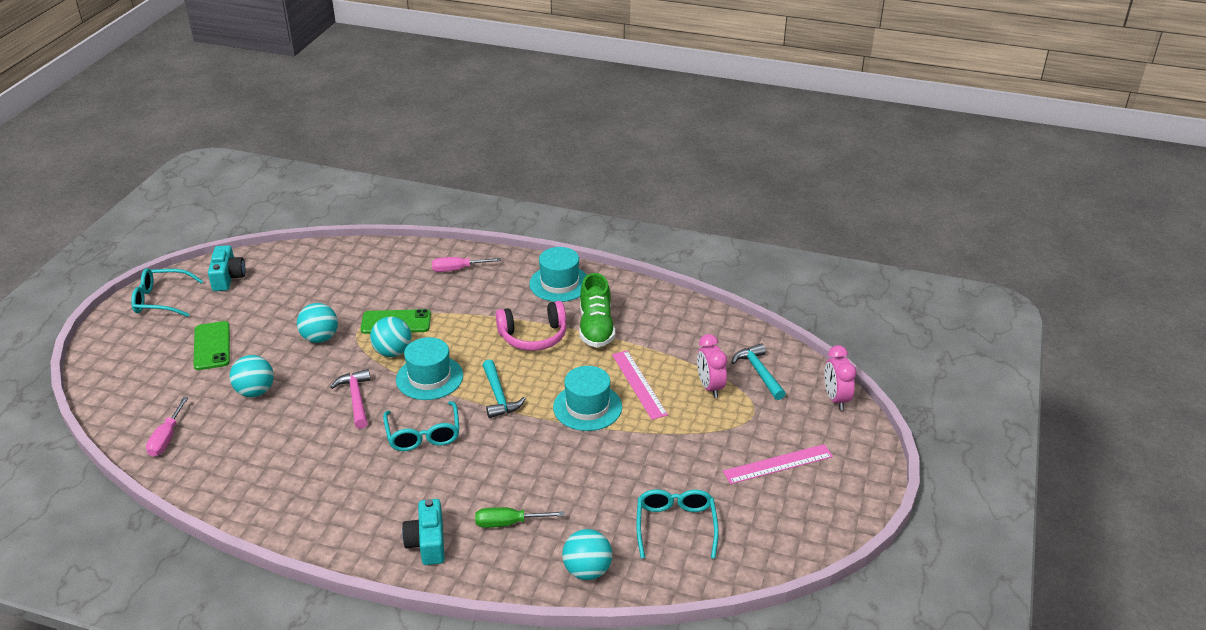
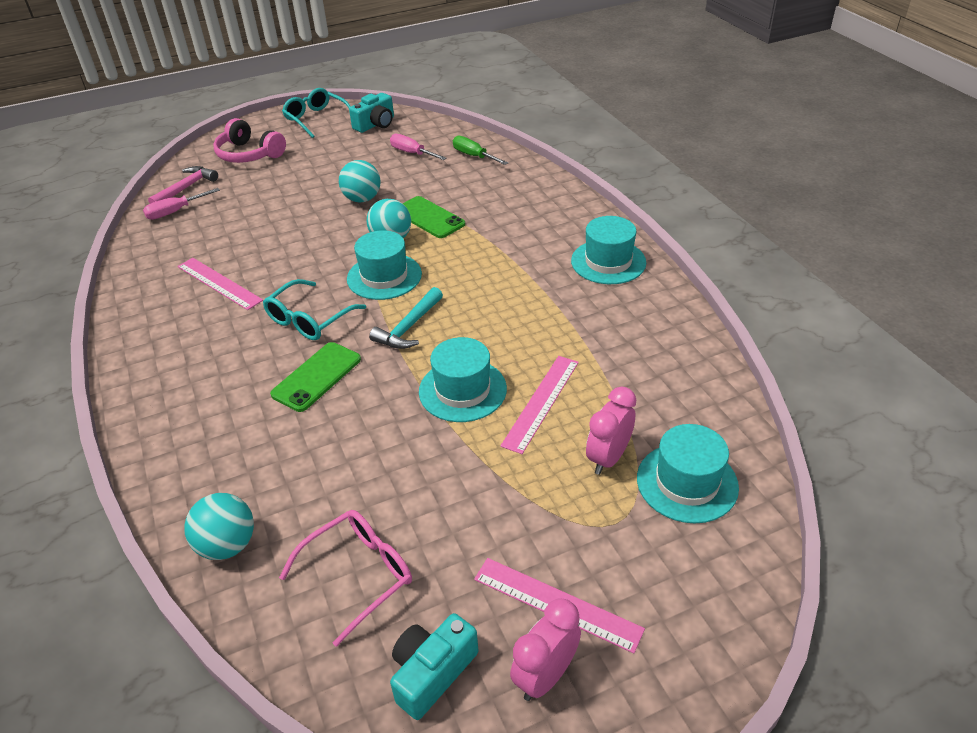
camera: 50 degrees right, 5 degrees up
(212, 346) = (294, 165): green phone -> green phone (317, 377)
(255, 391) = (266, 213): turquoise ball -> none
(310, 458) = (219, 283): none -> pink ruler
(356, 399) = (313, 259): pink hammer -> pink hammer (186, 188)
(427, 542) = (175, 410): turquoise camera -> turquoise camera (432, 672)
(458, 269) = (539, 202): pink screwdriver -> pink screwdriver (412, 153)
(508, 523) = (246, 444): green screwdriver -> green screwdriver (474, 156)
(533, 336) = (515, 294): pink headphones -> pink headphones (249, 154)
(596, 328) = (581, 322): green shoe -> none
(675, 526) = (359, 574): turquoise glasses -> pink glasses
(759, 372) = (687, 482): turquoise hammer -> turquoise hat
(836, 399) = (741, 586): pink clock -> pink clock (545, 676)

